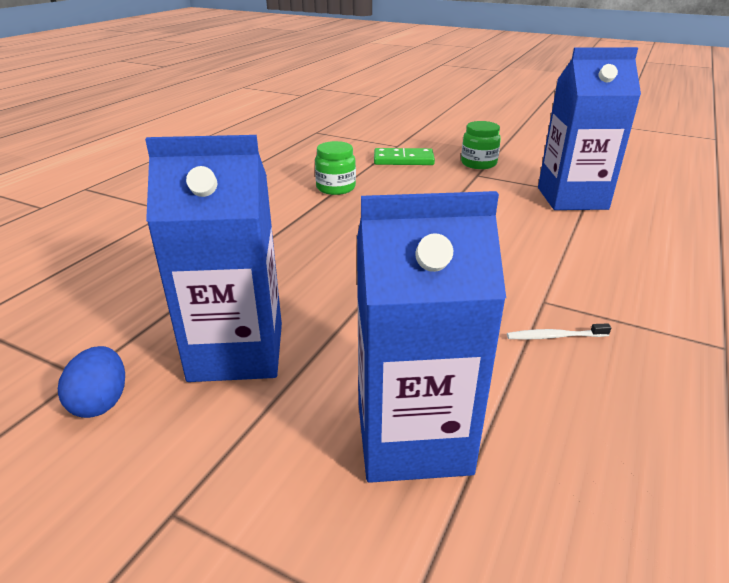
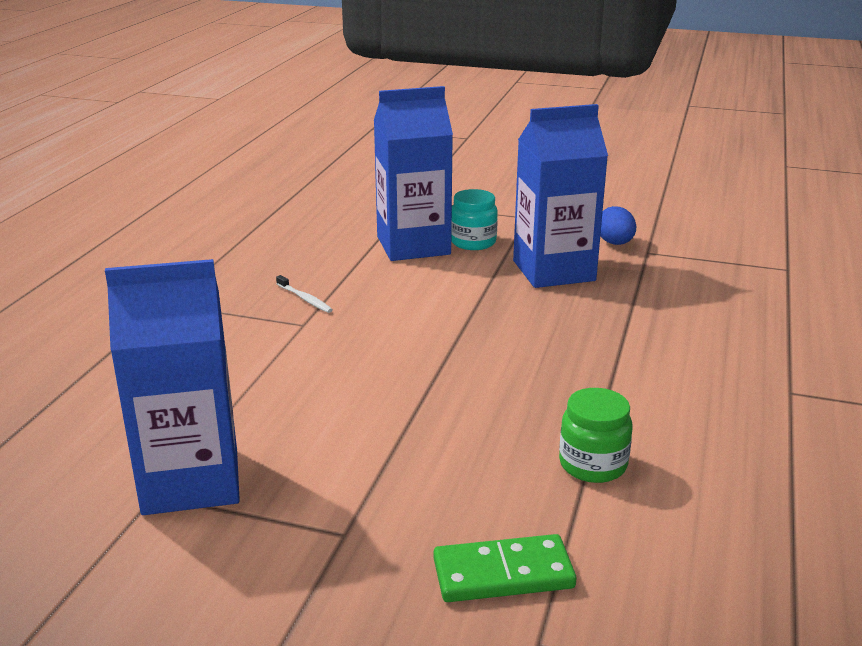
camera: 170 degrees right, 5 degrees down
(313, 434) = (473, 242): none -> turquoise jar
(478, 163) = (337, 578): green jar -> none
(554, 336) = (305, 299): white toothbrush -> white toothbrush turned 60 degrees clockwise

